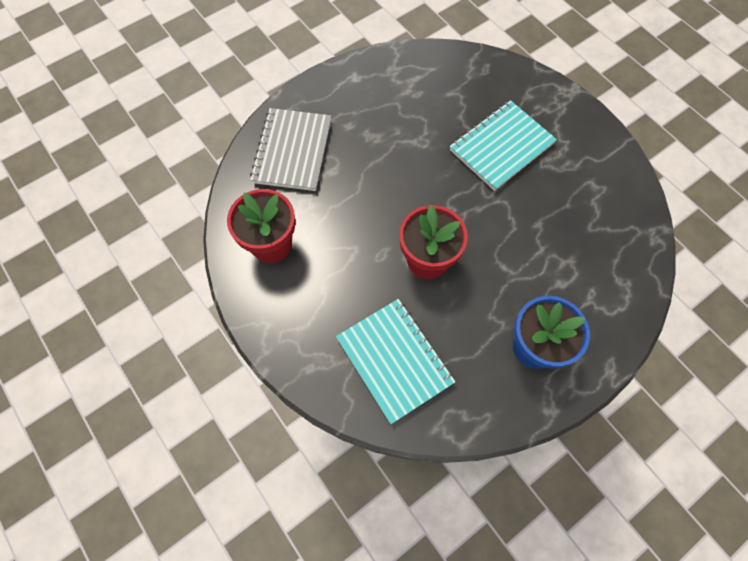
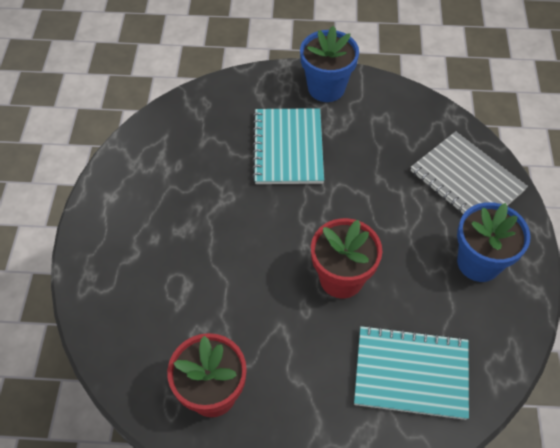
camera: 50 degrees left, 10 degrees down
(292, 151) = (133, 303): grey notebook -> grey notebook (466, 181)
(582, 131) = (326, 88): none -> blue flower pot

